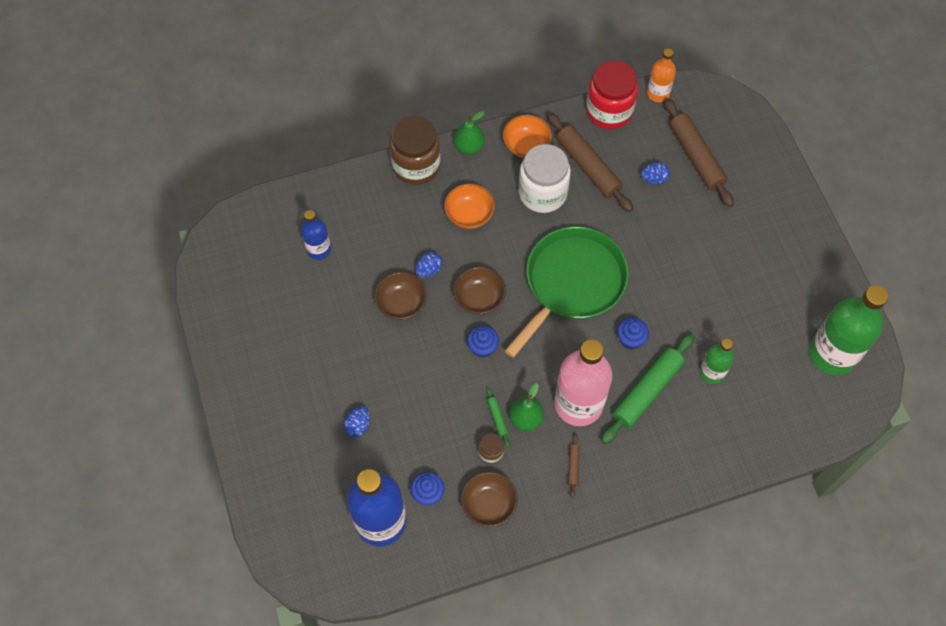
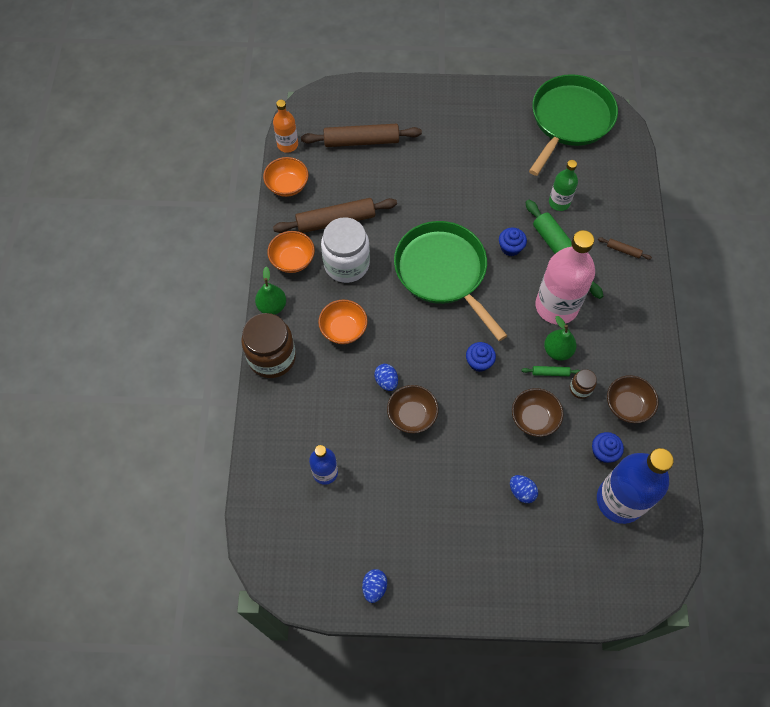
camera: 70 degrees left, 0 degrees up
(479, 298) = (431, 349): brown bowl -> brown bowl (534, 419)
(573, 466) = (611, 329): brown rolling pin -> brown rolling pin (623, 250)
(609, 111) = (287, 186): red jar -> orange bowl
(654, 179) = (369, 177): blue egg -> blue egg (374, 587)
(832, 354) = (569, 120): green bottle -> green pan

